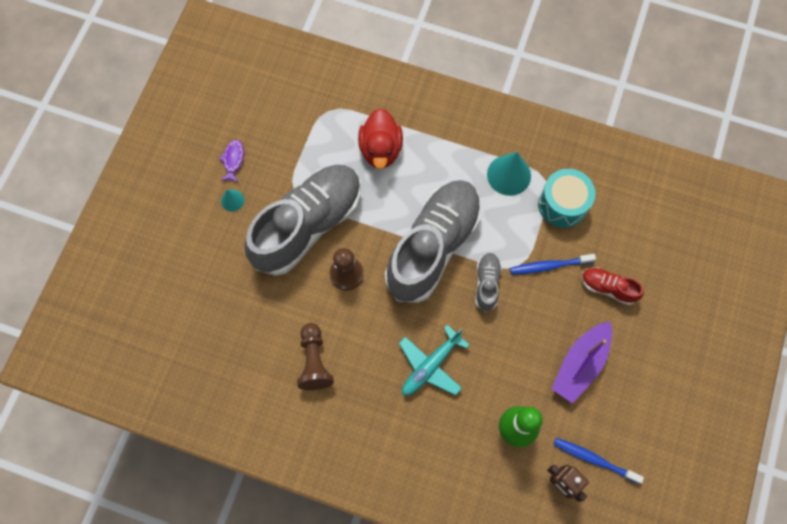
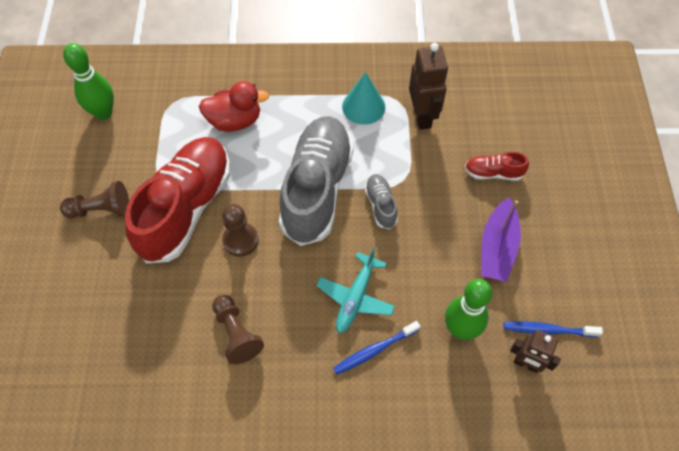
camera: 20 degrees left, 10 degrees down
(232, 200) = (101, 209): turquoise cone -> brown pawn
(233, 160) = (90, 173): purple fish -> none
(262, 100) = (103, 113): none -> green bowling pin
(308, 225) = (186, 208): grey shoe -> red shoe
(380, 149) = (235, 121): red duck -> red duck turned 75 degrees counterclockwise
(549, 266) = (432, 171): blue toothbrush -> blue toothbrush (374, 350)
(562, 204) = (422, 116): turquoise drum -> brown robot

